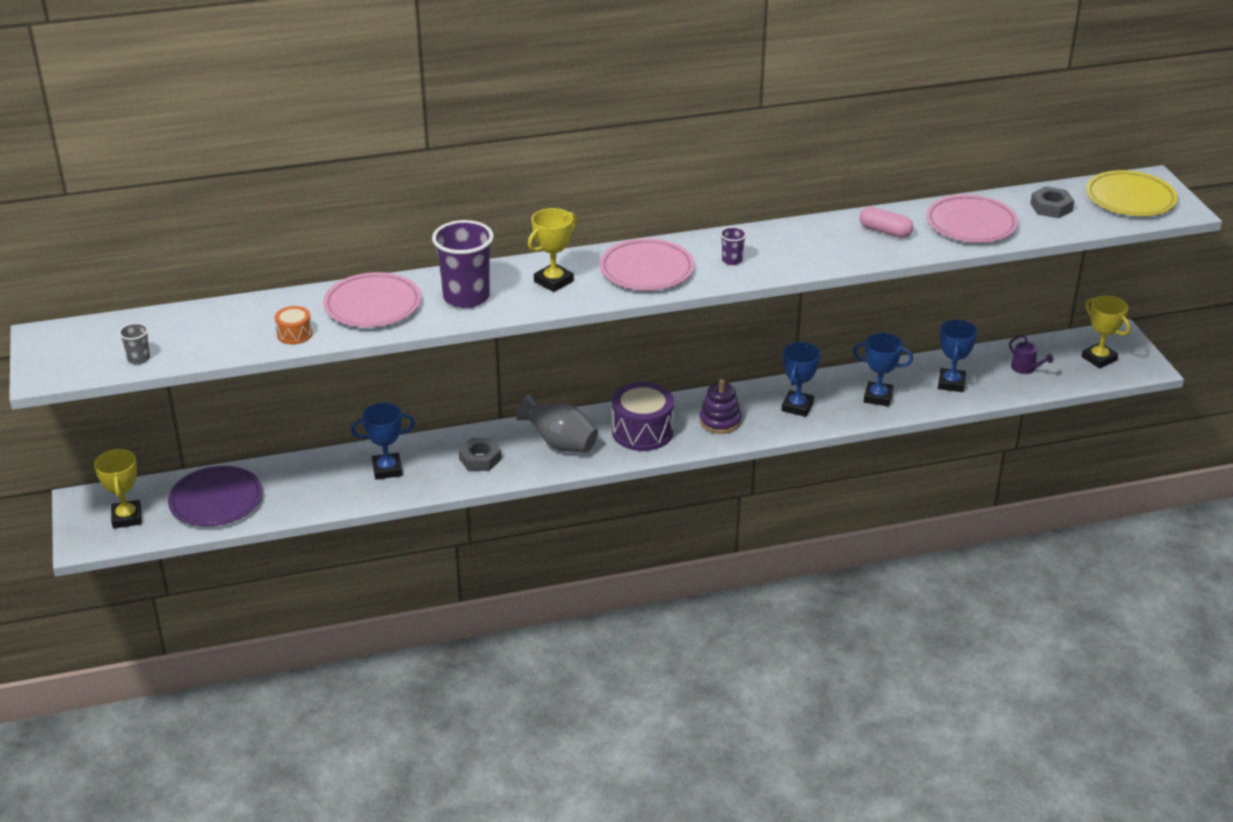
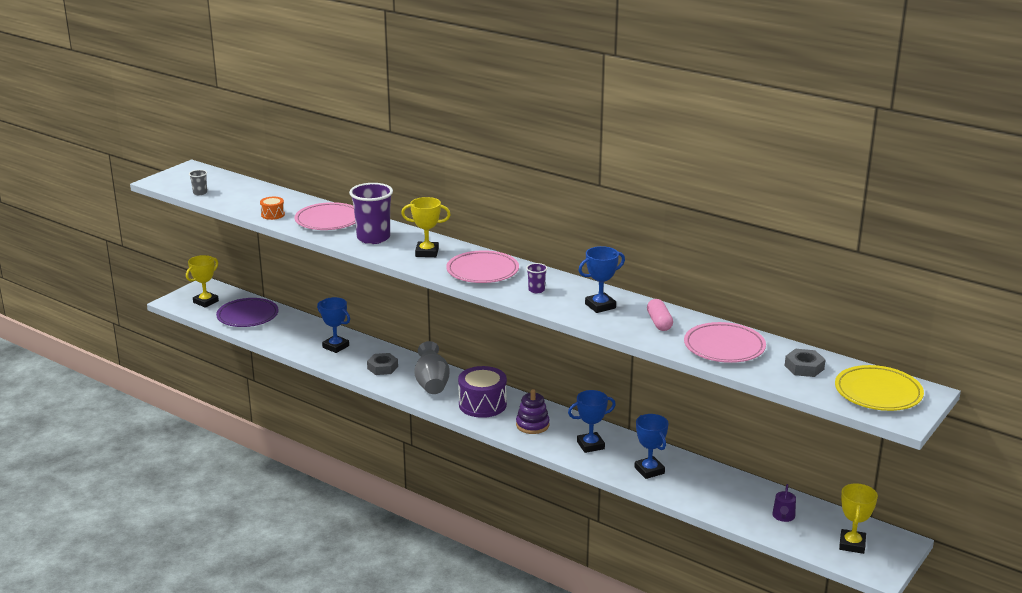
camera: 50 degrees right, 10 degrees down
(951, 383) = (713, 493): blue trophy -> blue trophy (600, 306)

